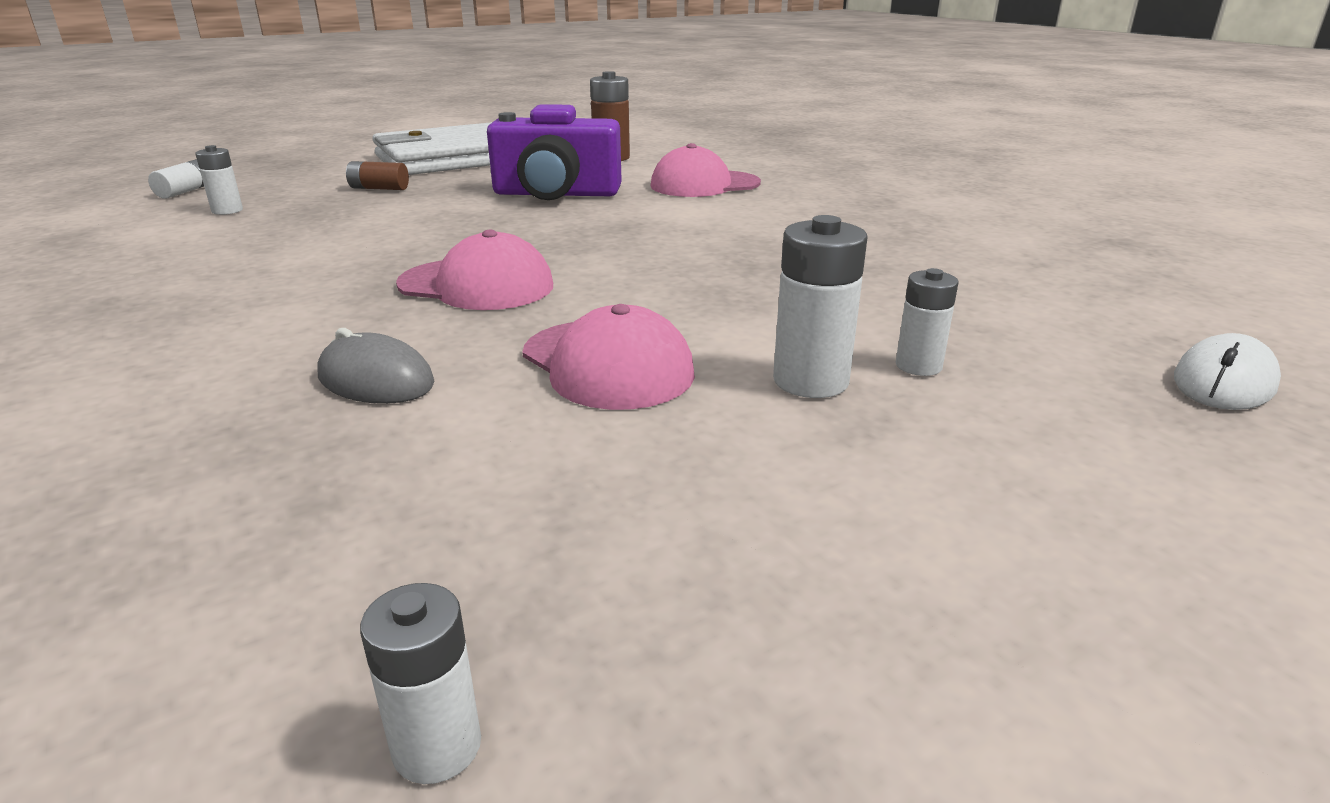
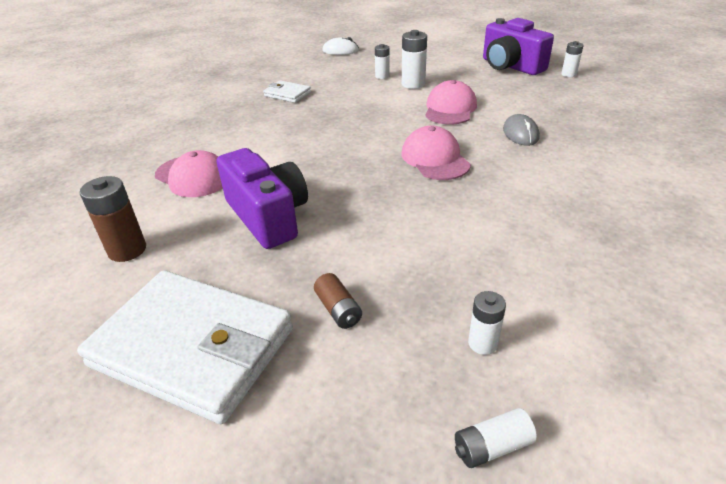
camera: 125 degrees left, 10 degrees up
(735, 633) = (510, 66): none -> purple camera
(917, 264) = (287, 94): none -> white wallet

